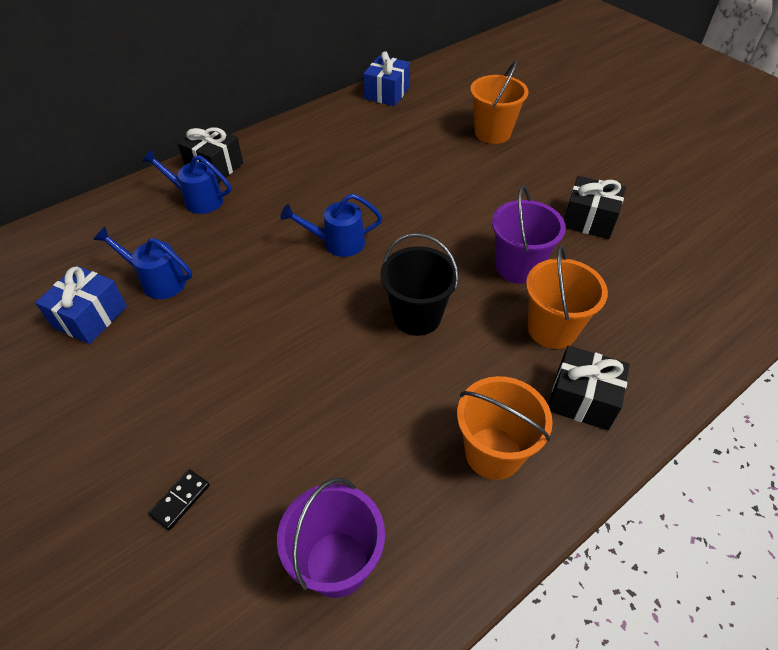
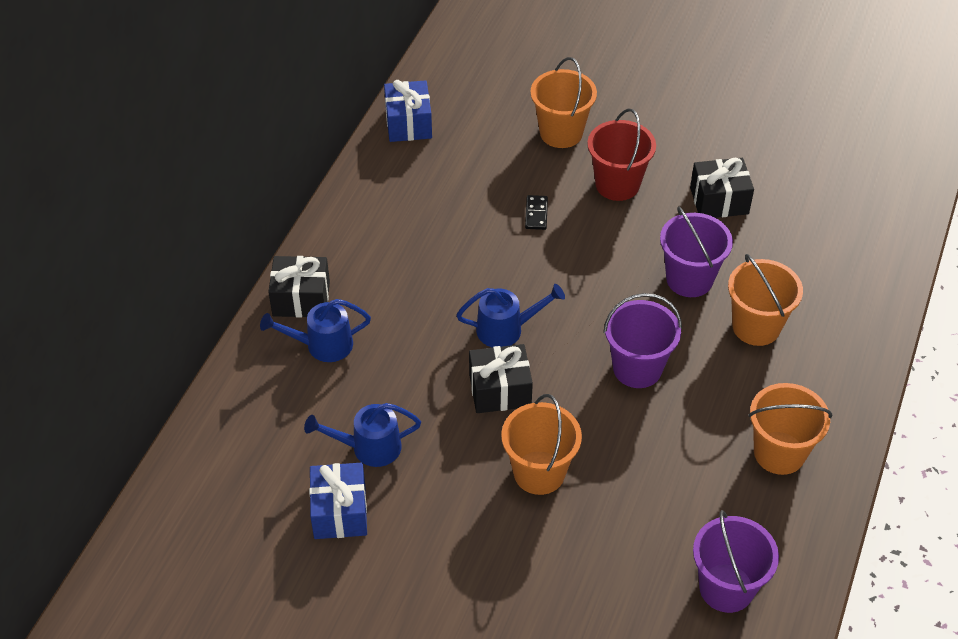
camera: 30 degrees left, 0 degrees up
(180, 500) = (573, 610): black domino -> black domino (536, 214)
(263, 362) = (539, 472): none -> orange bucket
(337, 243) = (507, 329): blue watering can -> blue watering can turned 150 degrees counterclockwise
(417, 316) = (637, 368): black bucket -> purple bucket
(510, 179) = (617, 184): none -> red bucket
(582, 399) = (816, 377): black gift -> black gift (500, 390)

